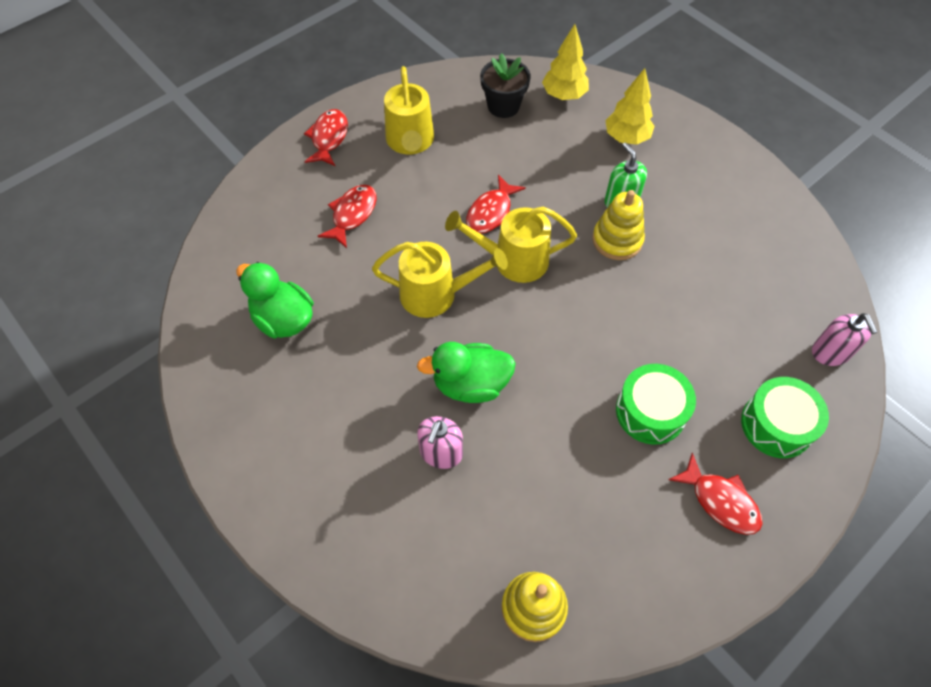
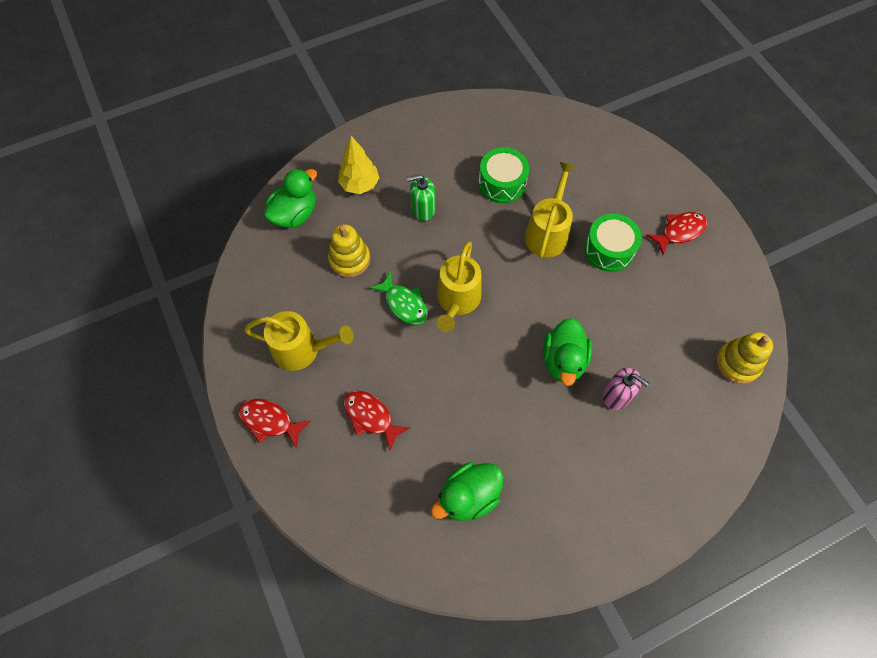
camera: 75 degrees left, 5 degrees up
(435, 294) = (475, 366): yellow watering can -> yellow watering can (547, 233)
(491, 212) = (404, 304): red fish -> green fish
(503, 106) = (289, 264): black flower pot -> none
(564, 95) = (295, 214): yellow tree -> green duck
(617, 240) = (459, 223): yellow stacking toy -> yellow stacking toy (349, 259)
(776, 425) = (632, 181): green drum -> green drum (502, 183)
(830, 352) = (585, 132): pink soap dispenser -> none

